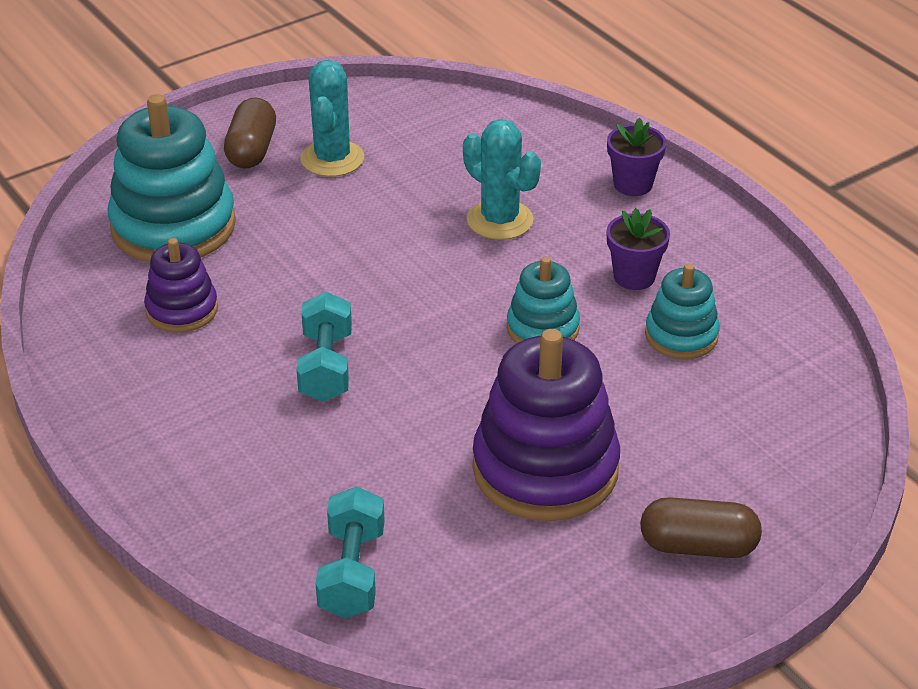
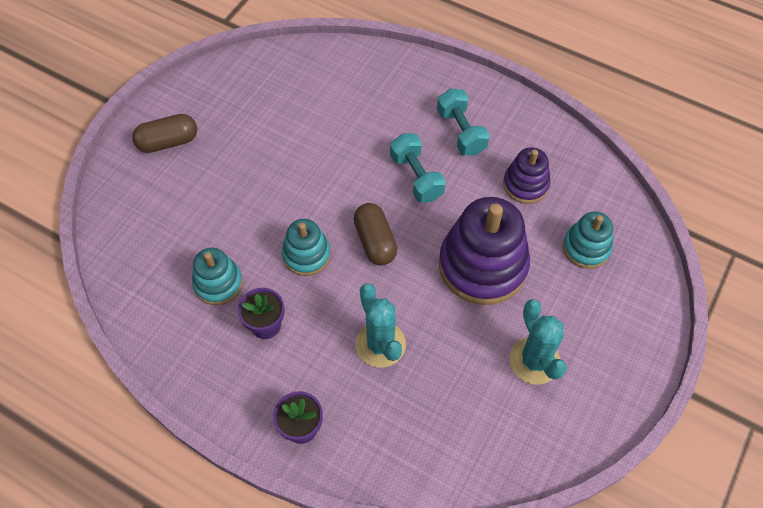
camera: 155 degrees right, 20 degrees up
(173, 226) = (586, 248): turquoise stacking toy -> turquoise stacking toy, size x0.55
(252, 150) = (597, 345): brown capsule -> brown capsule (375, 241)
(352, 572) = (329, 70): turquoise dumbbell -> turquoise dumbbell (461, 132)
(499, 220) = (380, 344): turquoise cactus -> turquoise cactus turned 45 degrees clockwise
(545, 469) = (263, 157): purple stacking toy -> purple stacking toy (482, 265)

